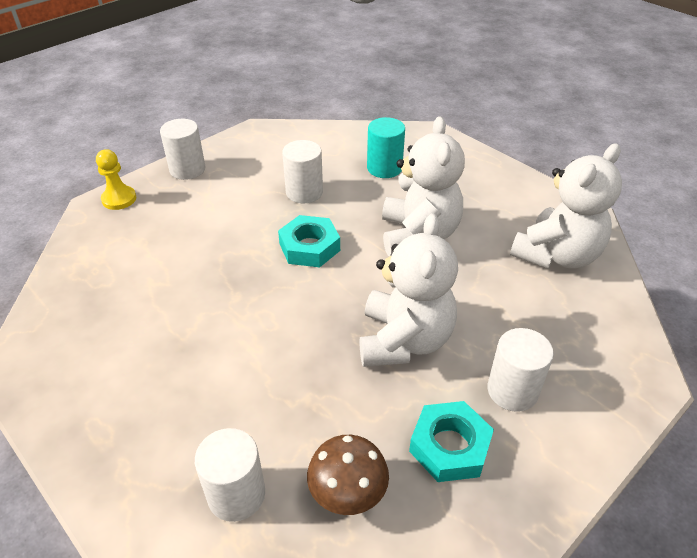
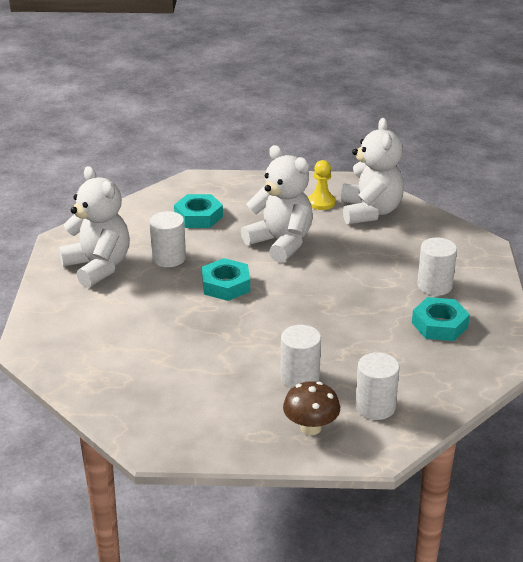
camera: 45 degrees left, 10 degrees down
(119, 199) = (38, 334): yellow pawn -> yellow pawn (321, 202)
(187, 169) = (55, 289): white cylinder -> white cylinder (300, 377)
(348, 494) = (423, 371): brown mushroom -> brown mushroom (311, 428)
(384, 168) = (198, 216): turquoise cylinder -> turquoise nut
(404, 340) = (353, 297): white teddy bear -> white teddy bear (98, 267)

